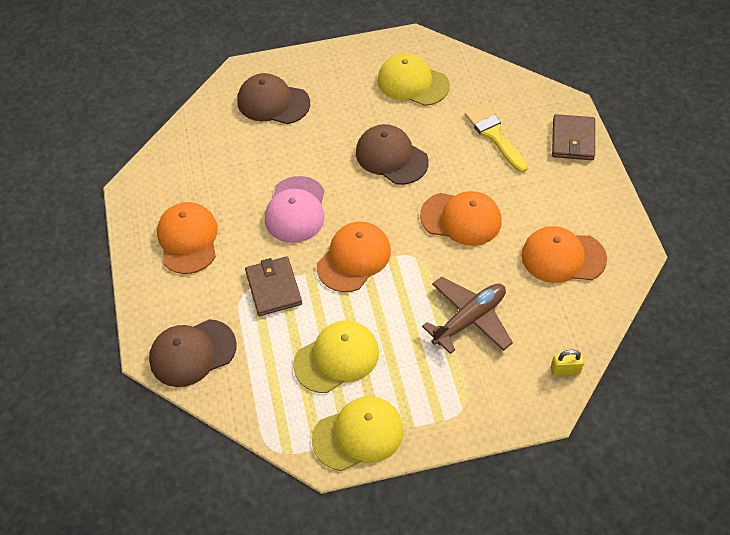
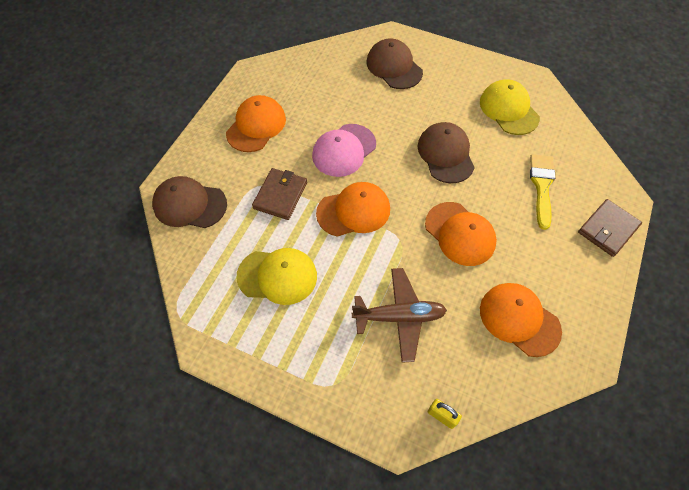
camera: 35 degrees right, 5 degrees up
(358, 434) = (241, 345): yellow cap -> none

